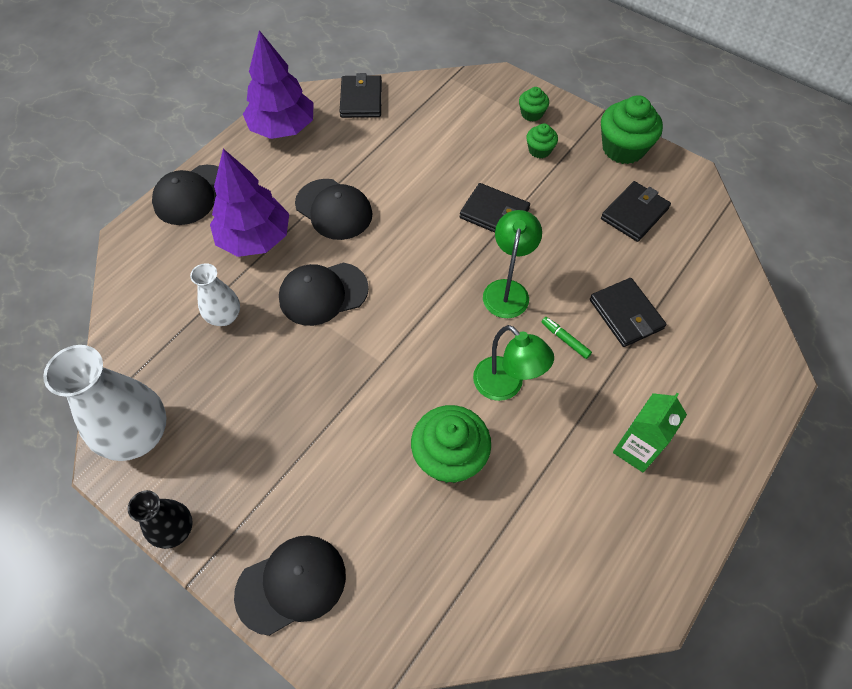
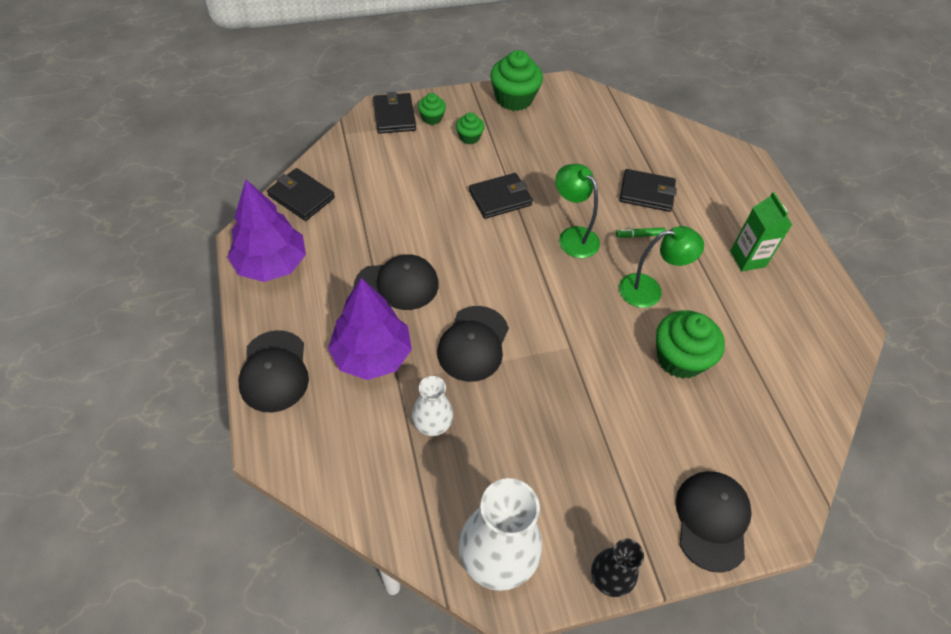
camera: 55 degrees left, 5 degrees down
(634, 214) = (573, 132): black wallet -> black wallet (394, 116)

